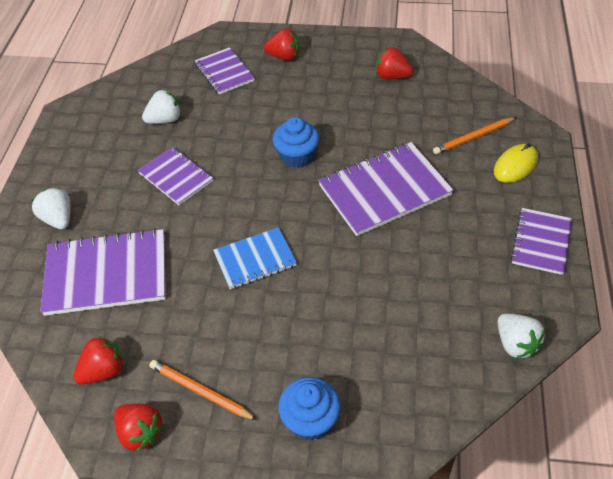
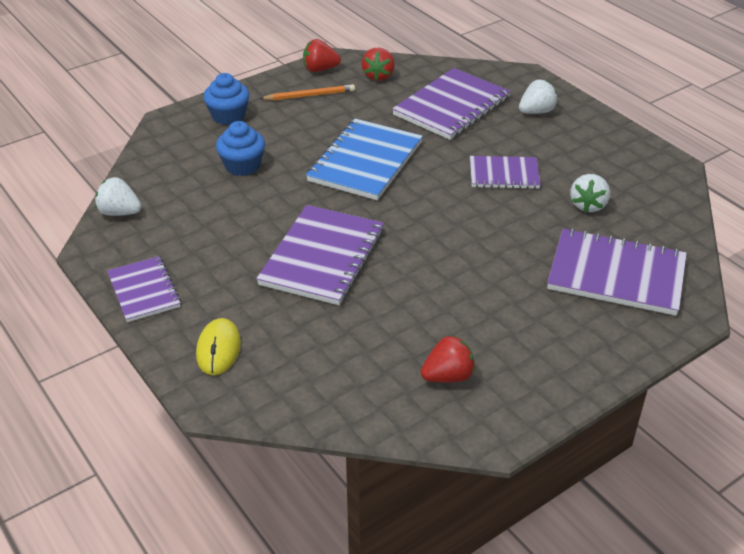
camera: 135 degrees right, 10 degrees down
(58, 219) = (536, 111): white strawberry -> white strawberry turned 45 degrees counterclockwise
(224, 72) = (616, 274): purple notebook -> purple notebook, size x1.66
(255, 260) = (365, 162): blue notebook -> blue notebook, size x1.66
(284, 57) = (590, 328): red strawberry -> none
(297, 156) = (433, 241): blue cupcake -> blue cupcake (242, 166)
(473, 137) = (287, 355): orange pencil -> none

